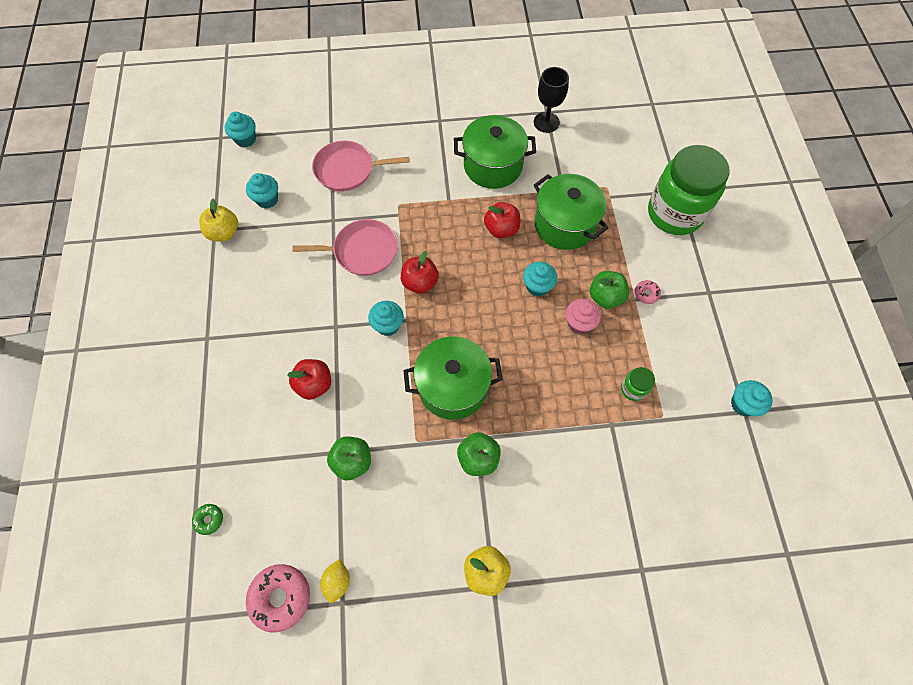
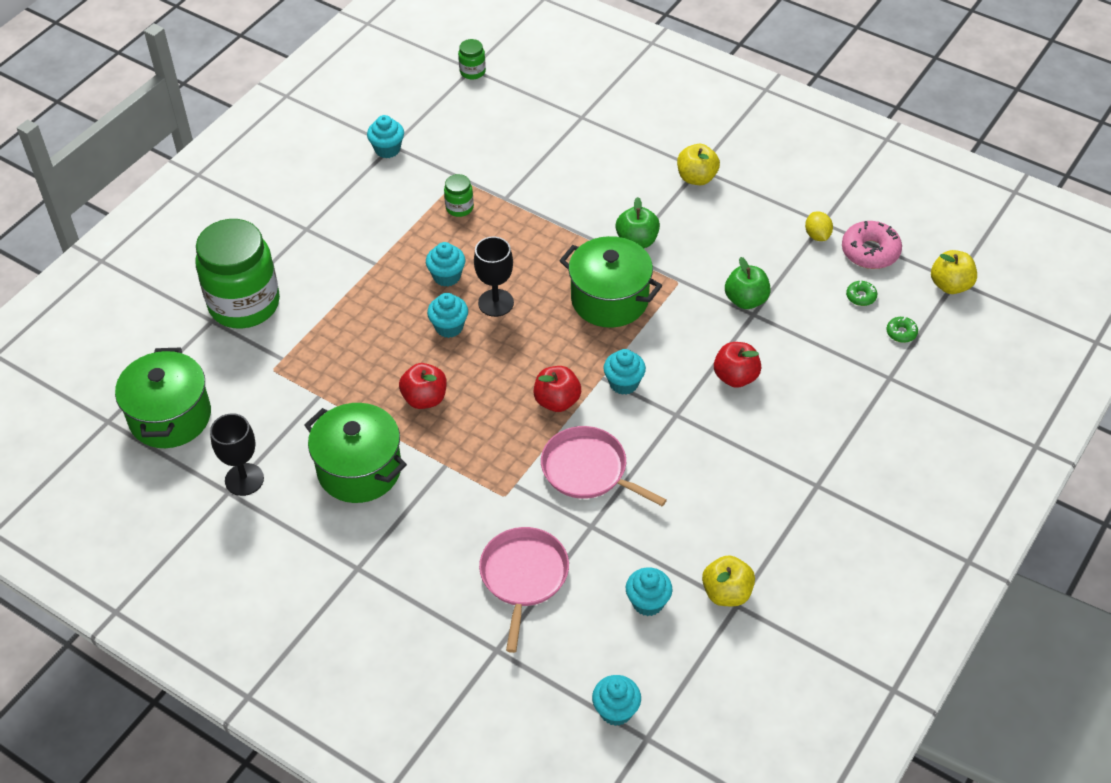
camera: 140 degrees left, 15 degrees down
(189, 609) = (950, 285): none -> yellow apple
(262, 535) = (861, 296): none -> green donut
(337, 581) = (817, 235): yellow lemon -> yellow lemon turned 60 degrees counterclockwise
(348, 170) = (523, 577): pink pan -> pink pan turned 120 degrees counterclockwise
(526, 326) = (496, 303): none -> black goblet
(564, 224) = (359, 362): green pot -> green pot (170, 417)
(579, 323) = (447, 276): pink cupcake -> turquoise cupcake
(605, 297) = (399, 281): green apple -> none
(646, 294) = (360, 261): pink donut -> none
(782, 550) = (472, 72): none -> green jar

